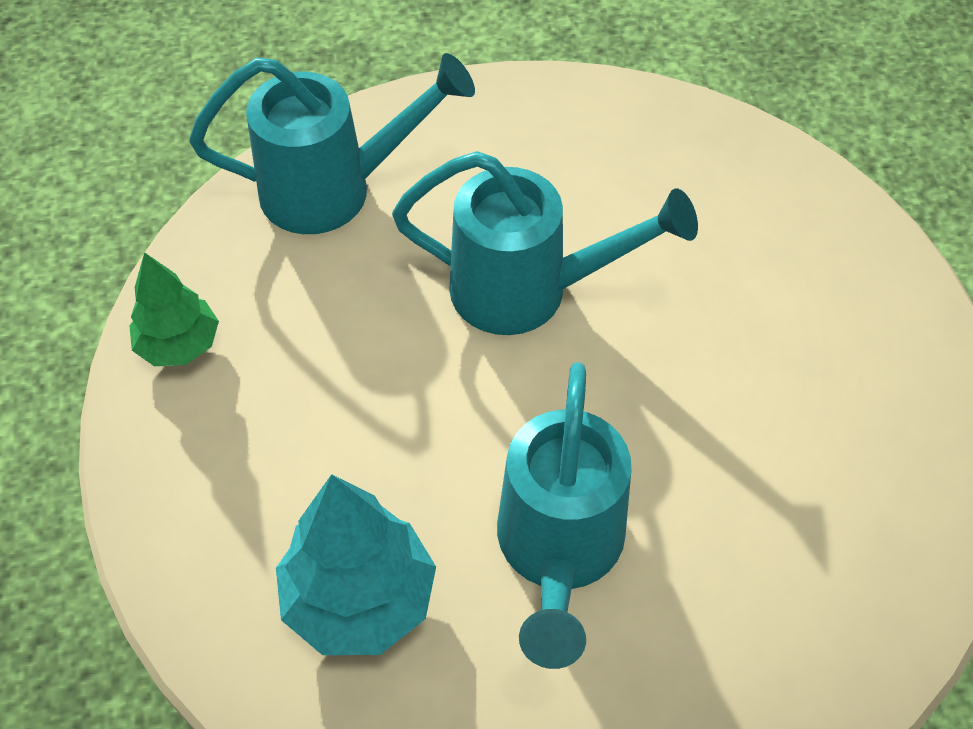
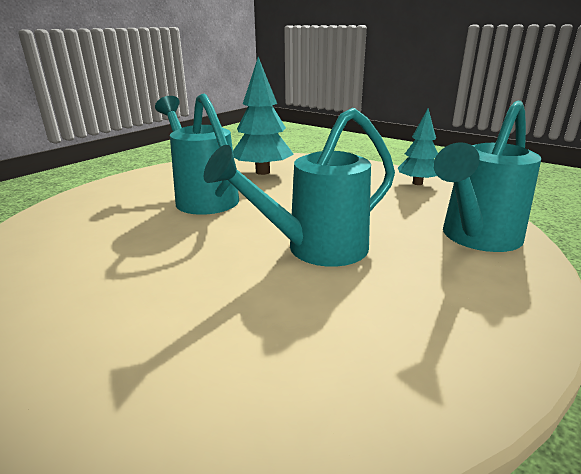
camera: 140 degrees right, 30 degrees down
(179, 345) = (417, 183): green tree -> turquoise tree

